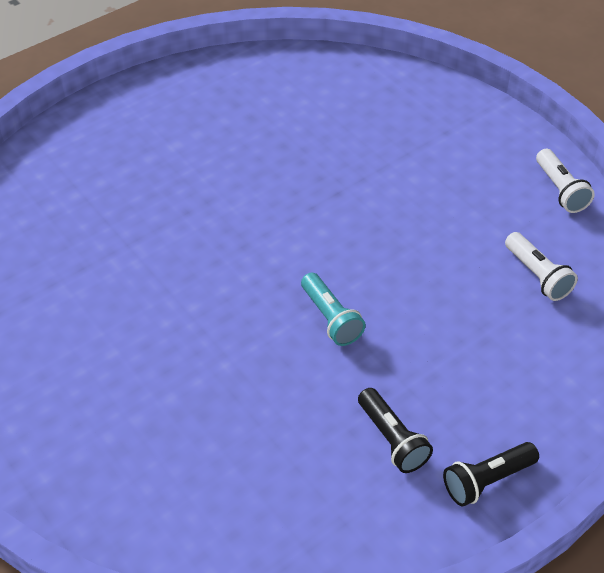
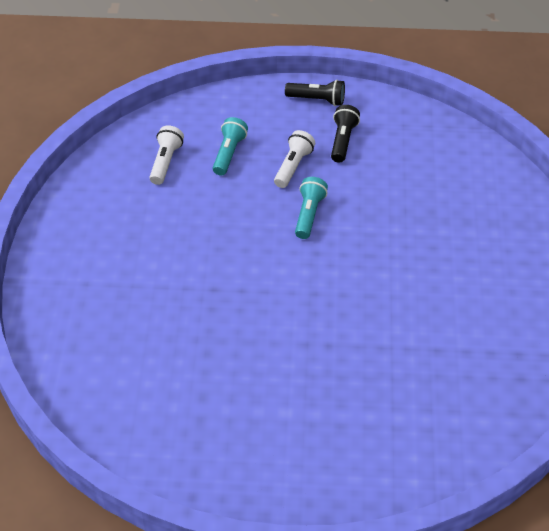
camera: 140 degrees left, 0 degrees up
(491, 330) = (229, 153): none -> turquoise flashlight
(560, 190) = (79, 196): white flashlight -> white flashlight (293, 166)

